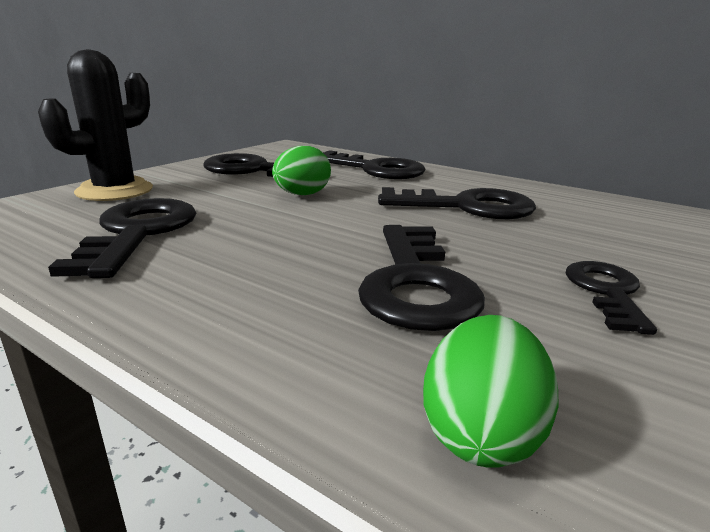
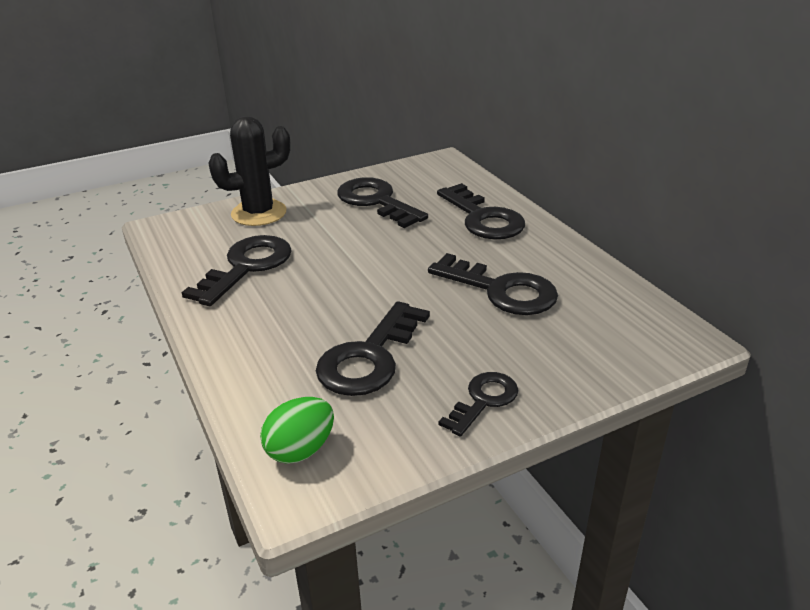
camera: 30 degrees right, 10 degrees up
(302, 195) = (385, 245): green egg -> none

